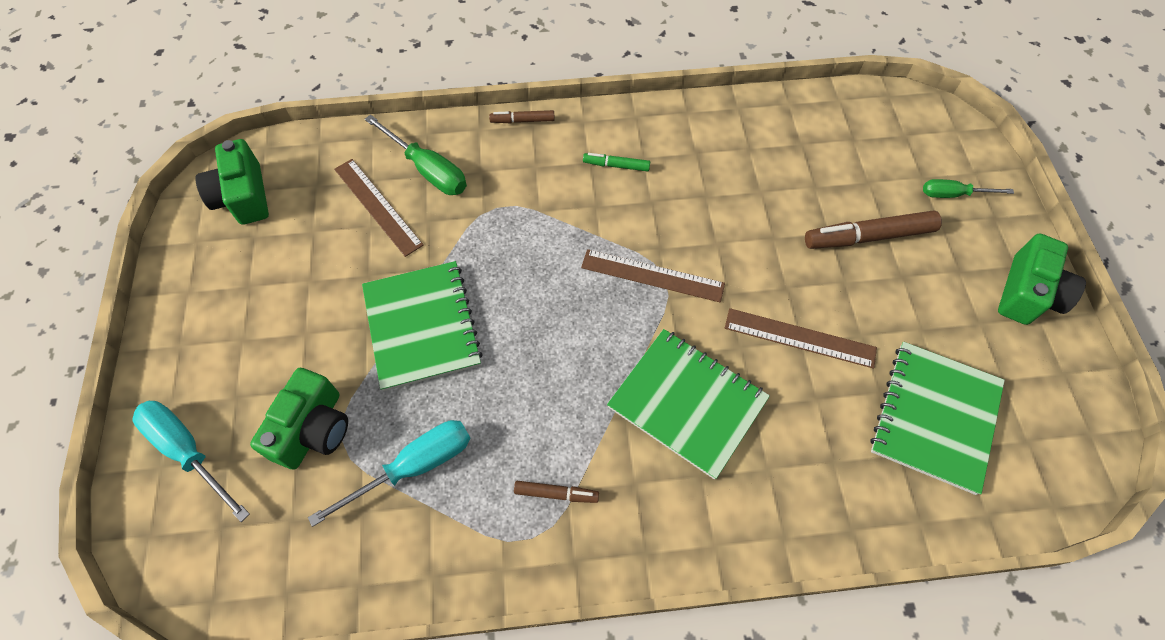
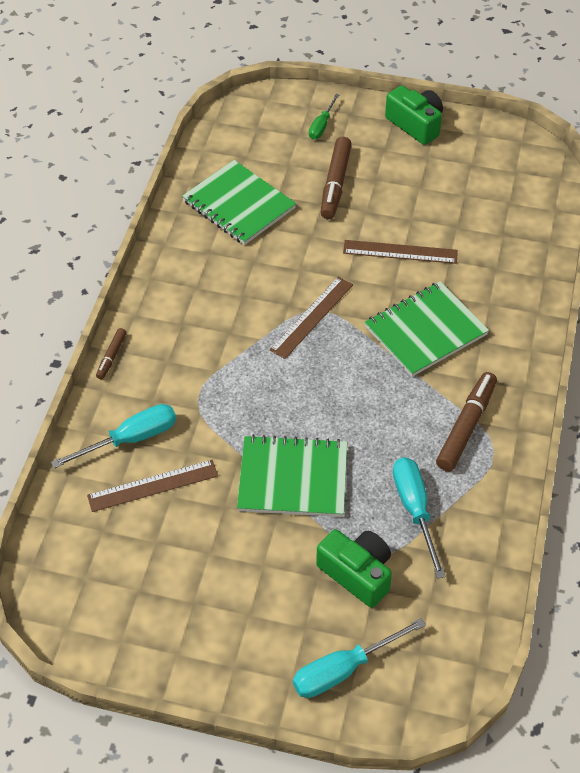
camera: 70 degrees left, 10 degrees down
(243, 196) = (85, 593): green camera -> none
(428, 170) = (130, 439): green screwdriver -> turquoise screwdriver
(556, 494) = (466, 426): brown marker -> brown marker, size x1.89
(616, 165) = (195, 307): green marker -> none
(799, 338) = (400, 252): brown ruler -> brown ruler turned 60 degrees clockwise
(935, 417) = (484, 207): green notebook -> green notebook (239, 205)

